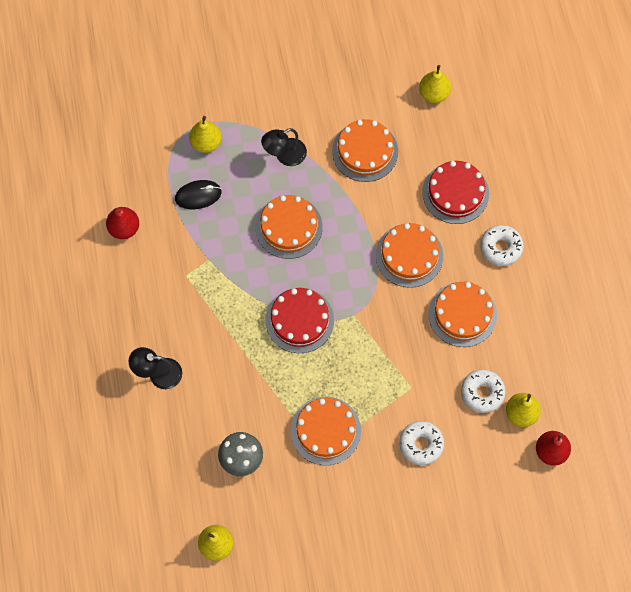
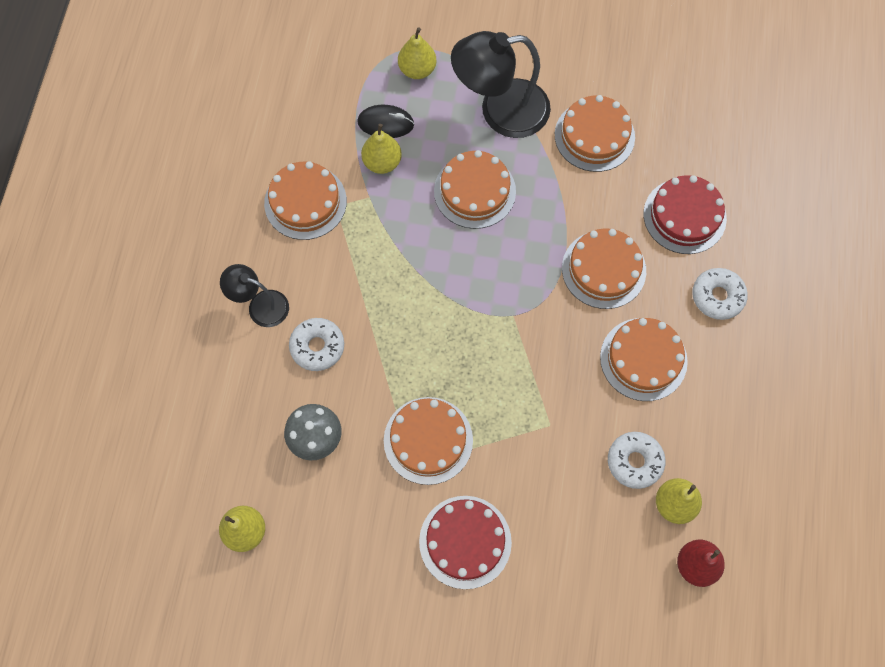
camera: 20 degrees right, 0 degrees up
(124, 228) = (289, 132): red pear -> none
(160, 280) = (305, 202): none -> orange cake
(284, 155) = (500, 111): black lamp -> black lamp, size x1.82
(299, 320) = (447, 300): red cake -> red cake (465, 541)
(421, 444) = (537, 498): white donut -> white donut (317, 347)
(434, 94) = (698, 98): yellow pear -> yellow pear (382, 162)

